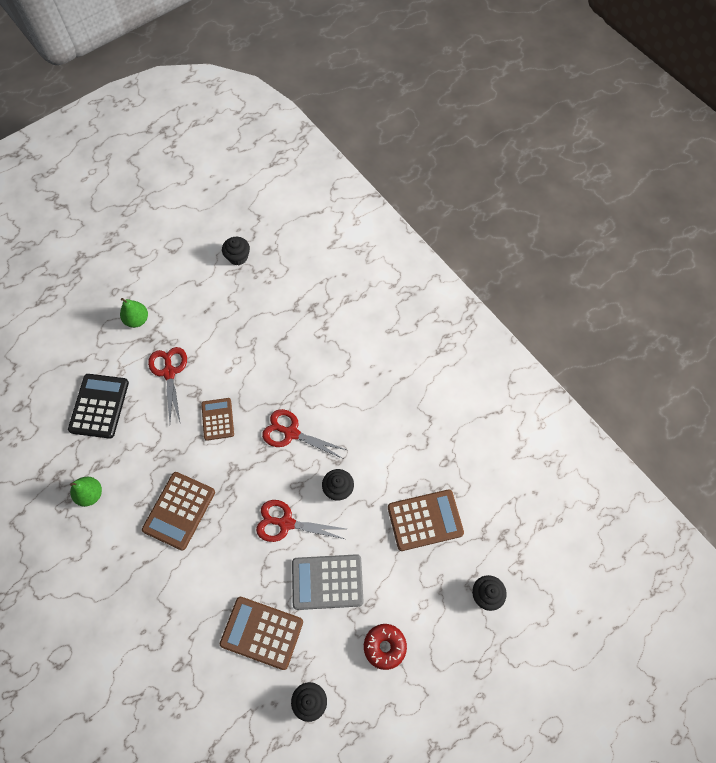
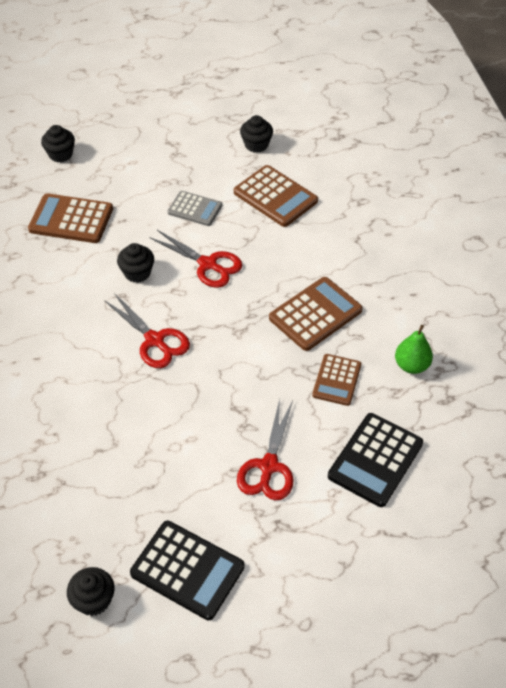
camera: 155 degrees left, 15 degrees down
(137, 320) = (286, 560): green pear -> none
(193, 292) = (187, 570): none -> black calculator
(217, 419) = (232, 387): brown calculator -> brown calculator (337, 380)
(327, 582) = (195, 209): grey calculator -> grey calculator, size x0.64
(384, 646) = (172, 154): red donut -> none

